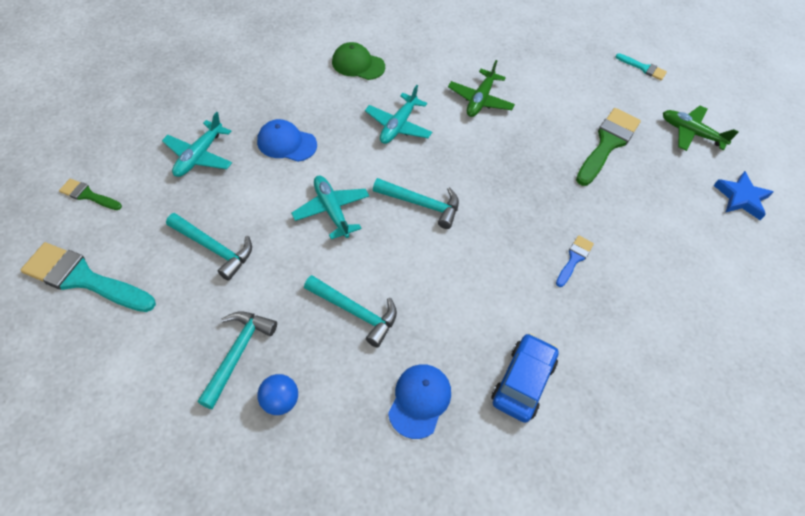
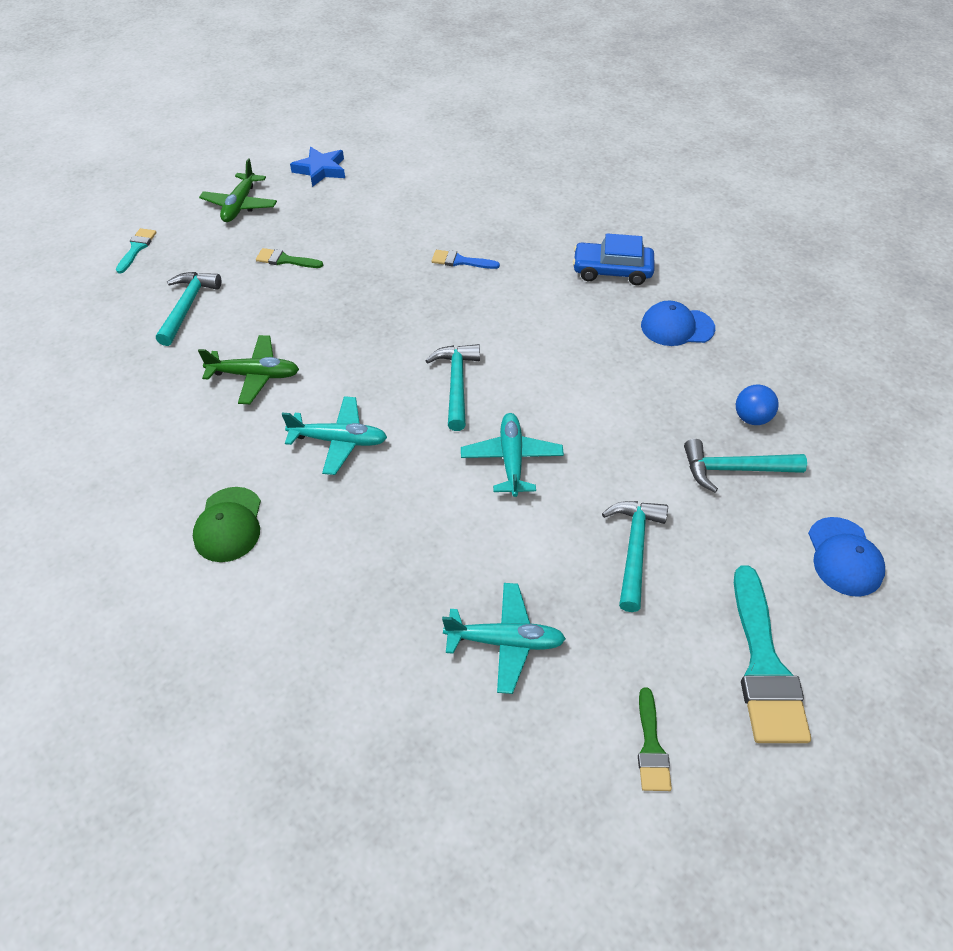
camera: 105 degrees left, 5 degrees down
(286, 143) = (428, 547): blue cap -> blue cap (844, 557)
(331, 210) = (511, 459): turquoise plane -> turquoise plane turned 135 degrees clockwise
(355, 312) = (624, 396): turquoise hammer -> turquoise hammer (187, 307)
(607, 144) = (285, 260): green brush -> green brush, size x0.51

